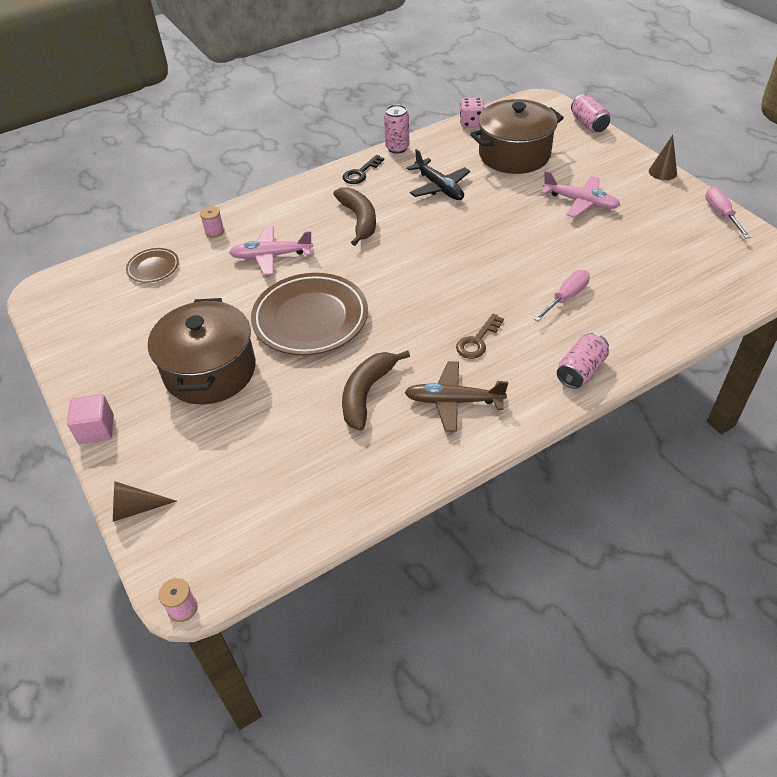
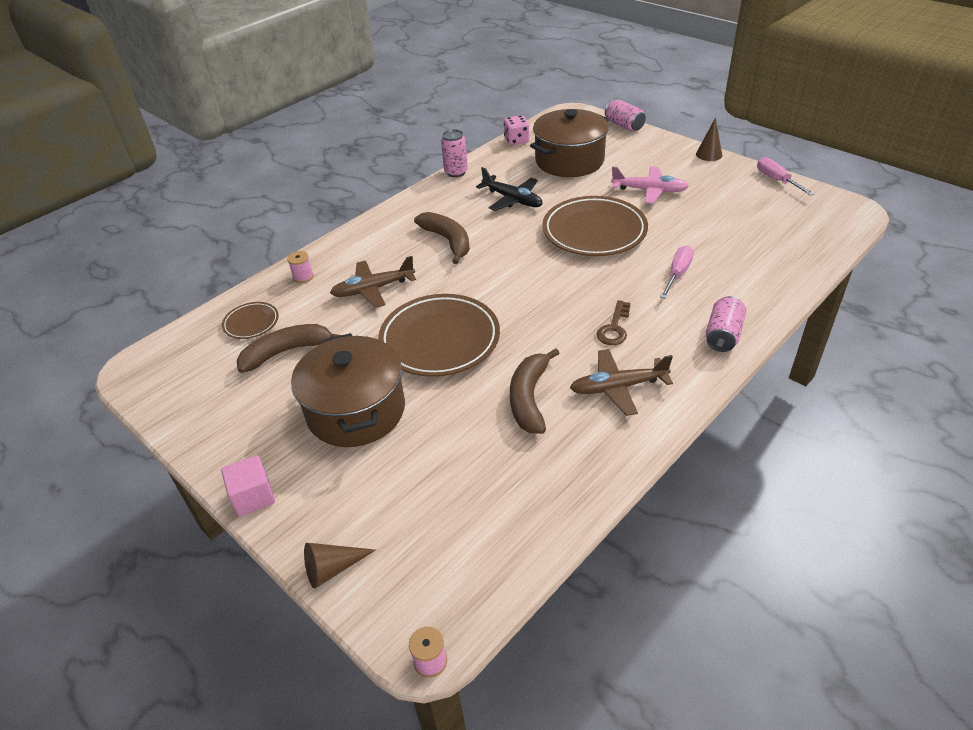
camera: 15 degrees left, 5 degrees down
(172, 302) = (286, 352): none -> brown banana
(271, 256) = (373, 289): pink plane -> brown plane
(360, 173) = (430, 199): black key -> none
(504, 236) = (594, 231): none -> brown plate

